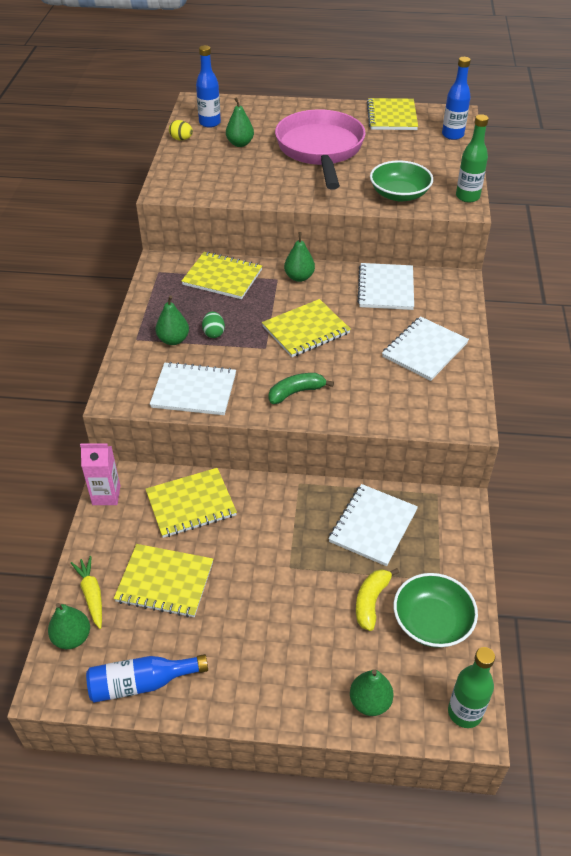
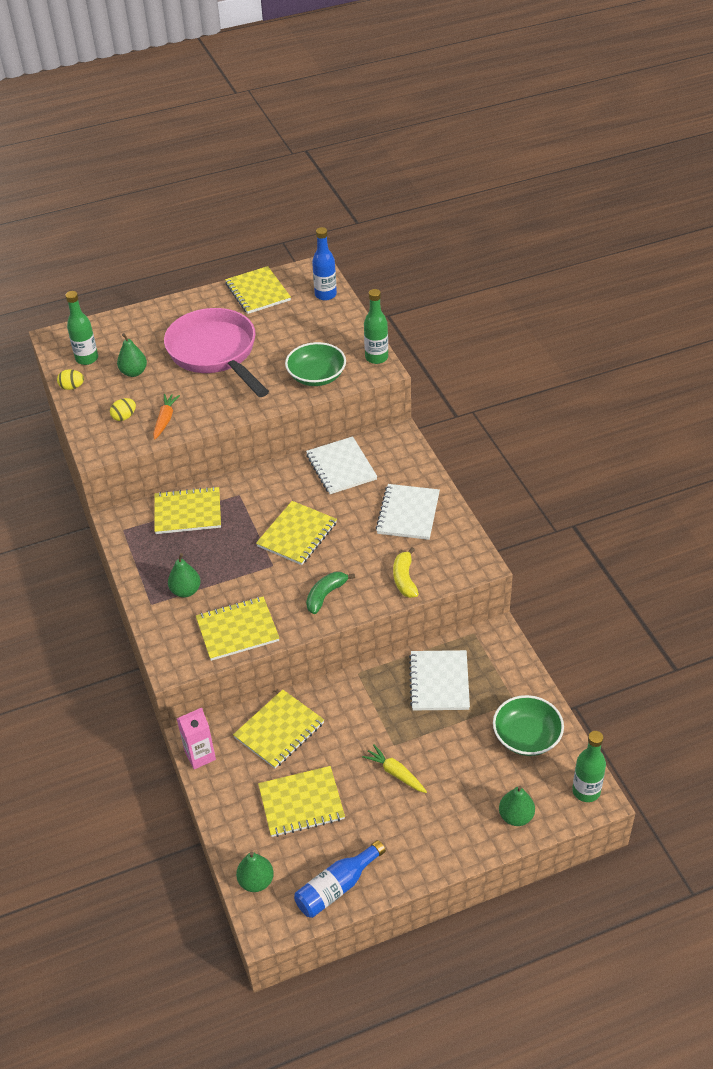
camera: 25 degrees left, 0 degrees up
(91, 595) = (248, 841): yellow carrot -> yellow carrot (395, 773)
(194, 390) = (237, 630): white notebook -> yellow notebook
(206, 173) = (124, 417): none -> yellow egg
(209, 123) = (87, 359): blue bottle -> green bottle
(213, 333) = (217, 570): green egg -> none
(238, 186) = (165, 420): none -> orange carrot
(299, 277) = (258, 485): green pear -> none
(371, 601) = (473, 742): yellow banana -> yellow banana (404, 579)

